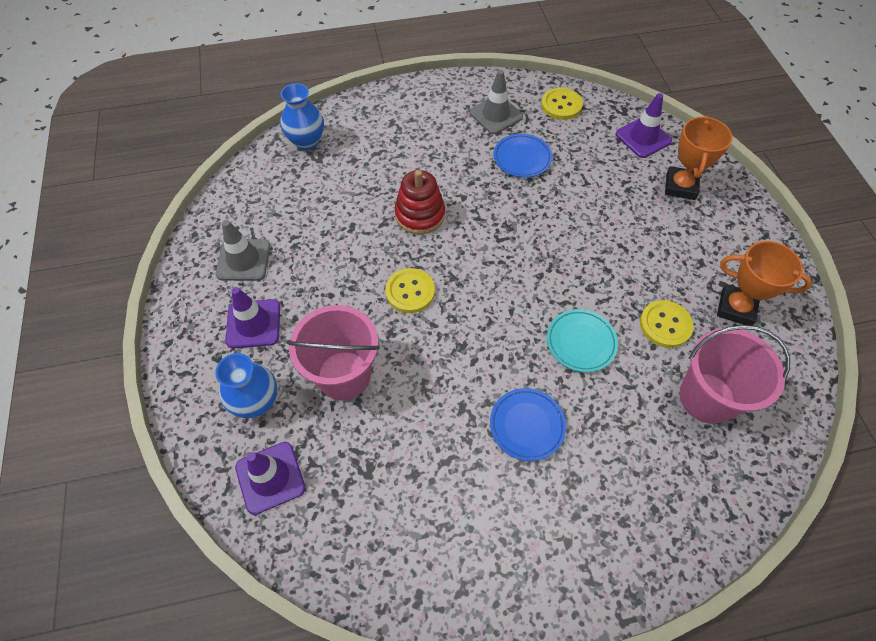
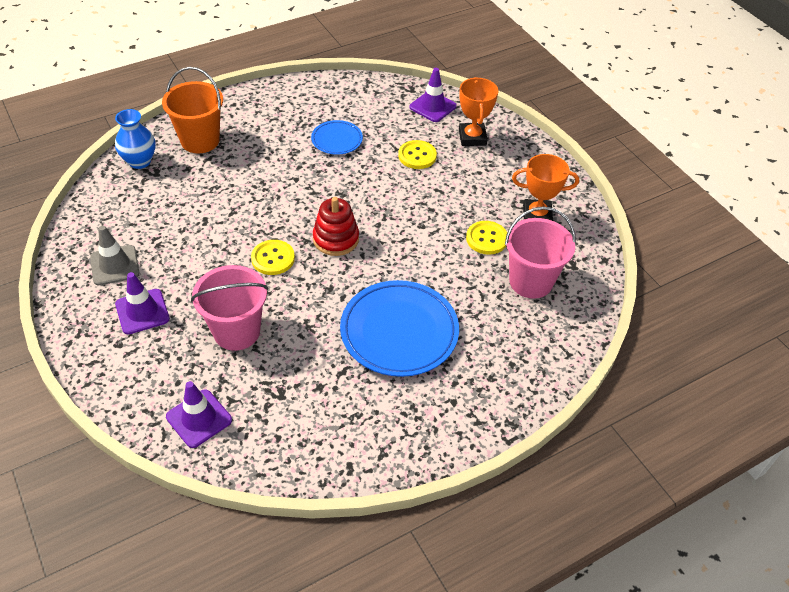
camera: 20 degrees left, 10 degrees down
(257, 402) = (167, 368): blue vase -> none
(375, 129) = (200, 140): none -> orange bucket
(420, 215) = (262, 199): red stacking toy -> red stacking toy (336, 239)
(496, 115) = (304, 110): grey traffic cone -> none
(527, 425) = (399, 332): blue plate -> blue plate, size x1.89
(561, 105) = (358, 93): yellow button -> yellow button (417, 156)
(581, 342) = (424, 265): turquoise plate -> none

